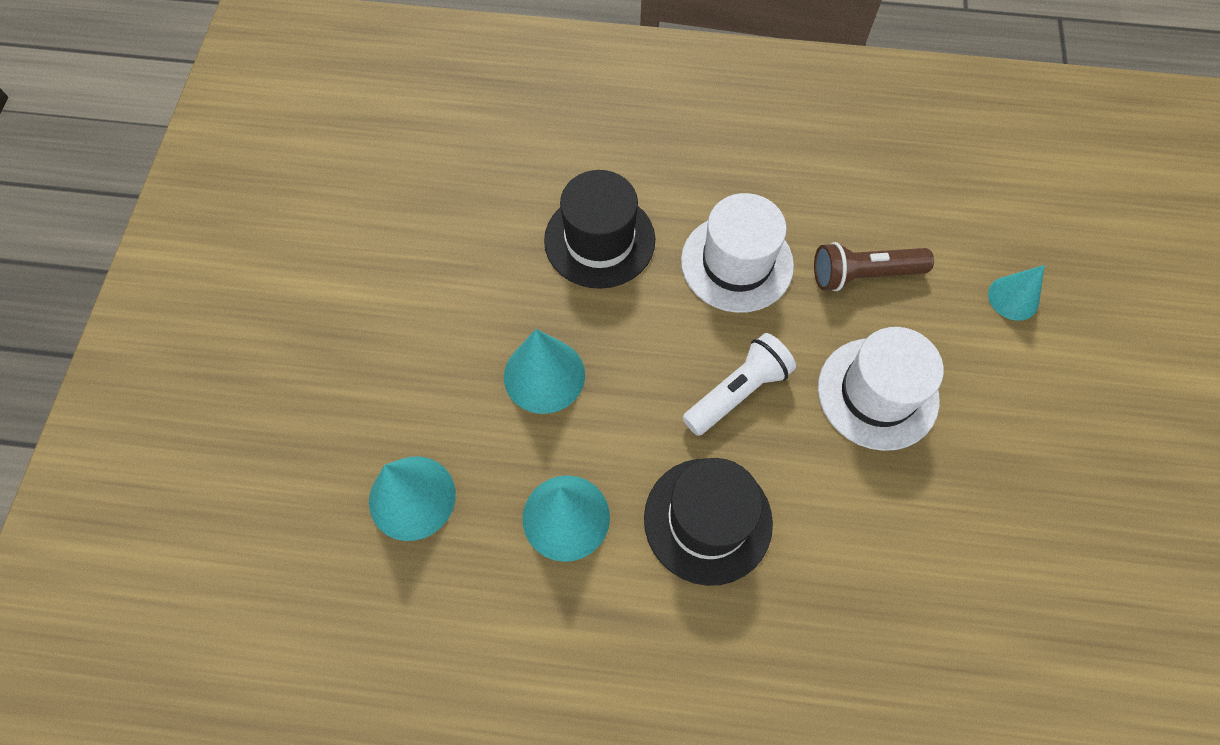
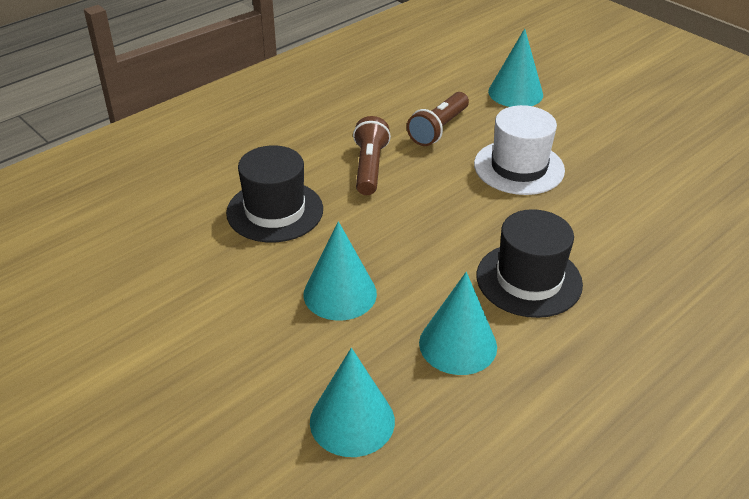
camera: 50 degrees left, 25 degrees down
(737, 263) = (369, 167): white hat -> brown flashlight
(737, 391) = (455, 217): white flashlight -> none
(1013, 298) = (515, 93): turquoise cone -> turquoise cone, size x1.56

